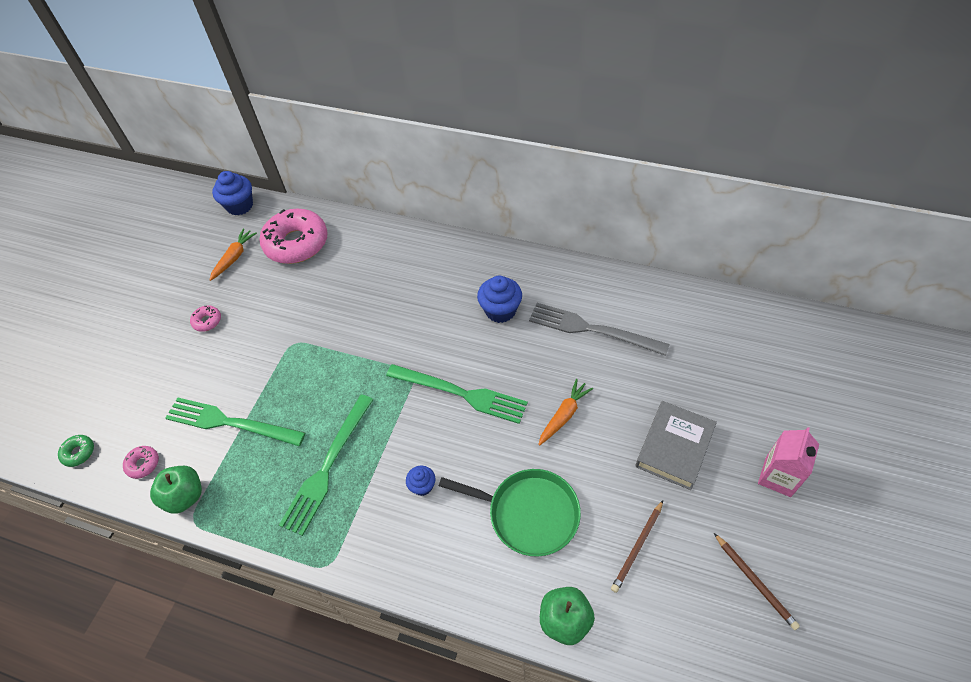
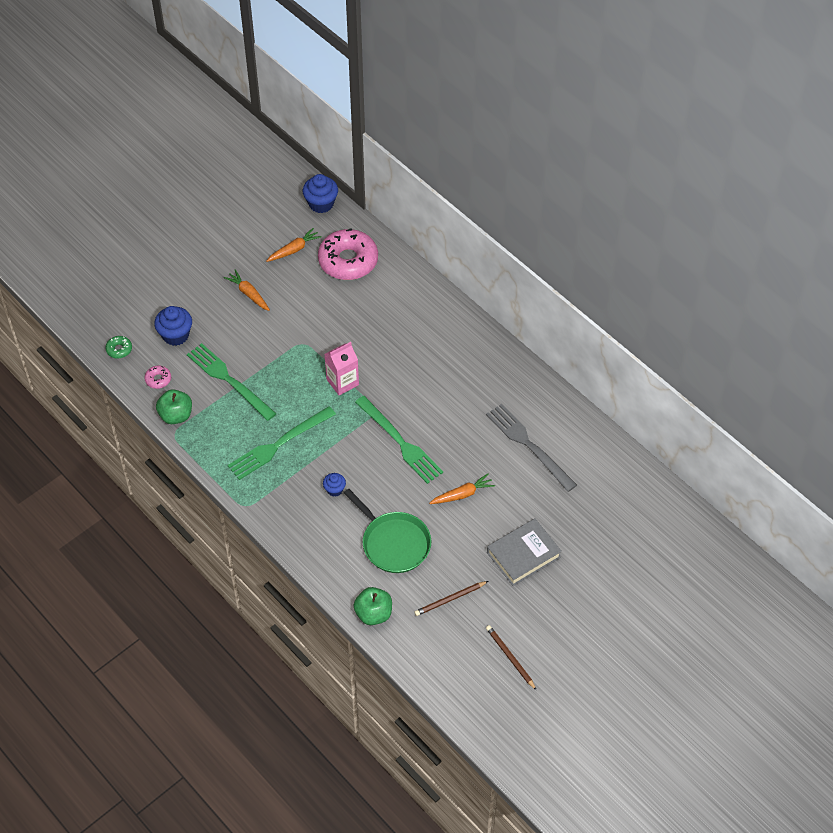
camera: 25 degrees right, 0 degrees up
(207, 321) = (249, 294): pink donut -> orange carrot
(500, 310) = (470, 396): blue cupcake -> blue cupcake (175, 335)
(755, 582) = (510, 657): brown pencil -> brown pencil turned 150 degrees clockwise
(778, 476) = (579, 609): pink carton -> pink carton (342, 382)

